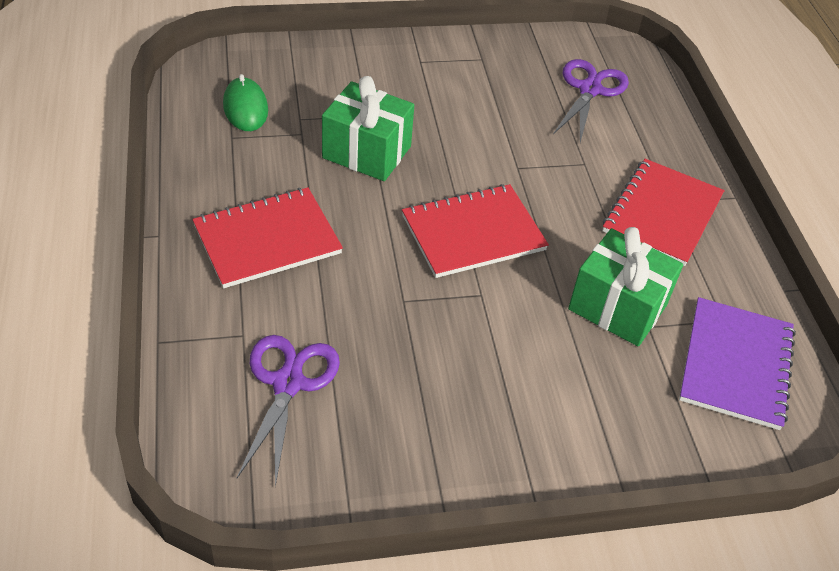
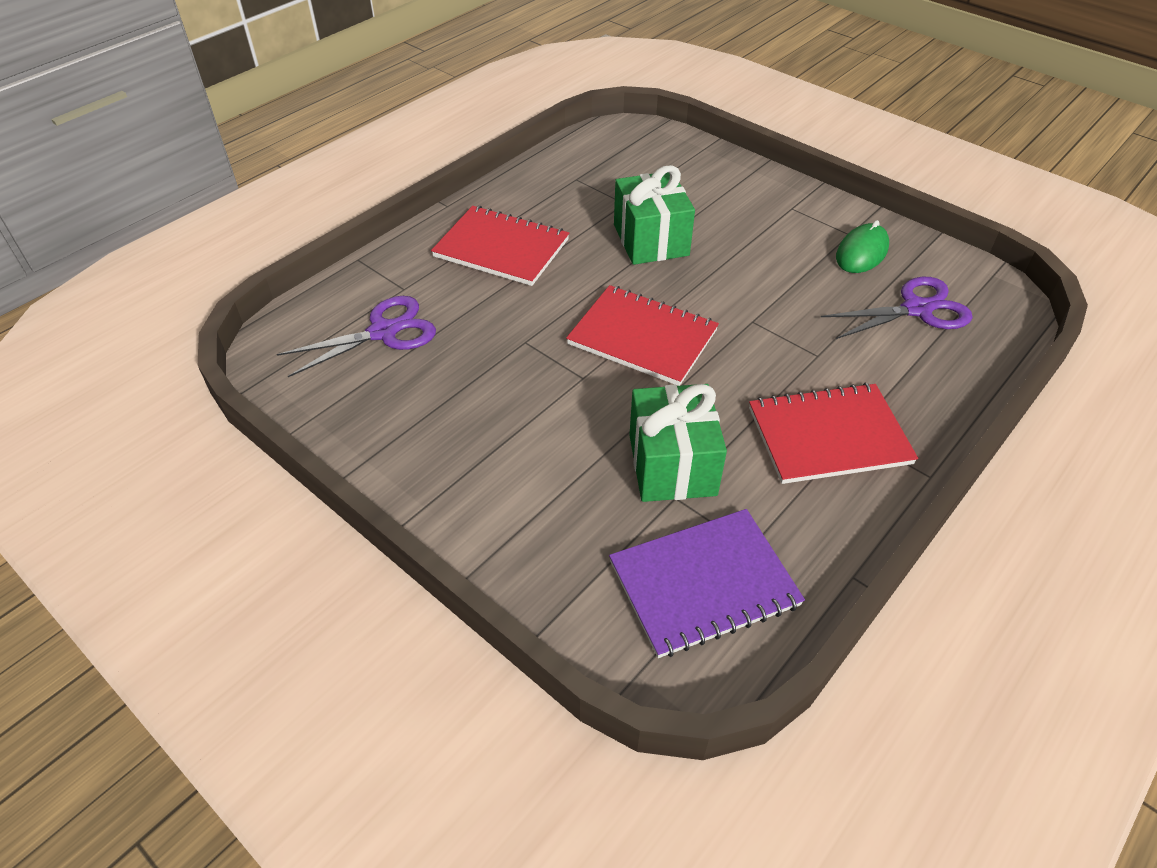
camera: 55 degrees right, 0 degrees up
(245, 108) = (612, 167): green mouse -> green mouse (861, 252)

